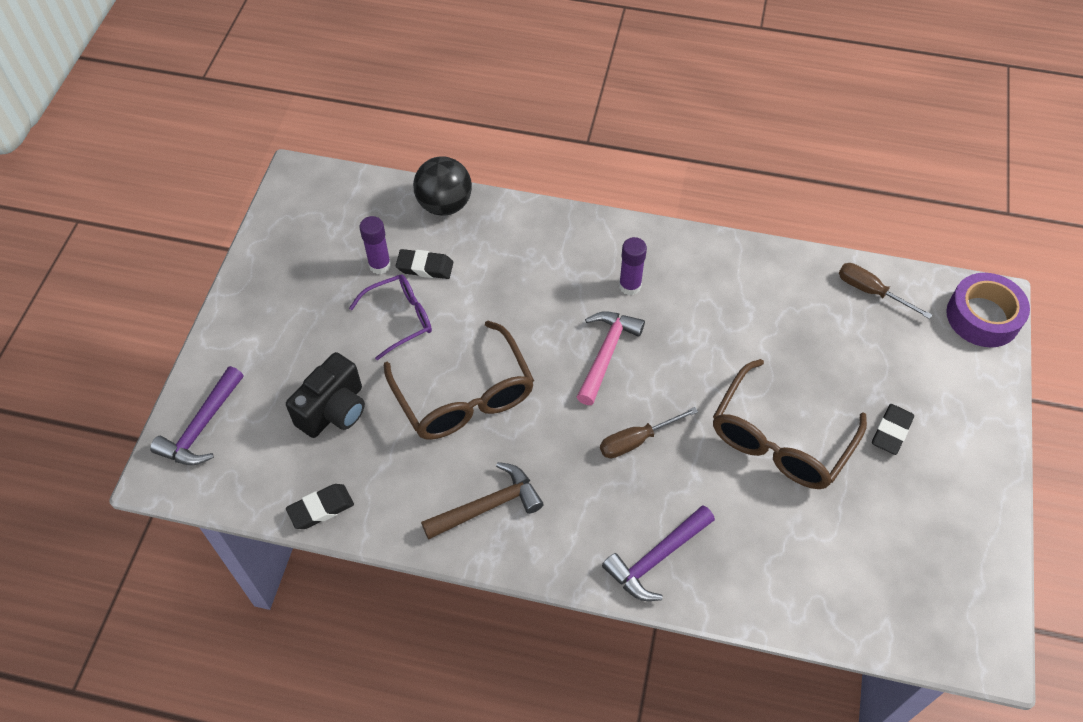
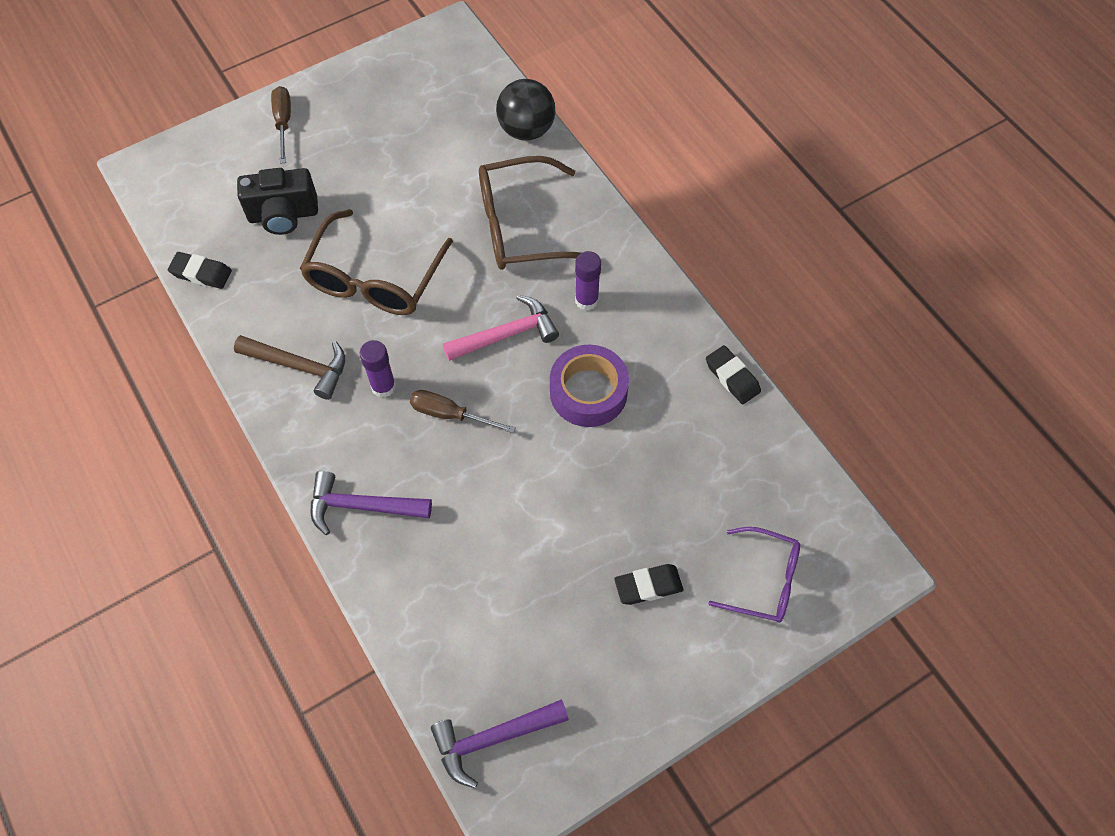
camera: 45 degrees right, 5 degrees up
(202, 427) = (196, 157): purple hammer -> purple hammer (493, 738)
(380, 265) = (429, 139): purple glue stick -> purple glue stick (383, 387)
(400, 318) = (398, 188): purple glasses -> purple glasses (764, 581)
(425, 267) = (458, 165): black eraser -> black eraser (732, 377)
(780, 440) = (553, 511): brown glasses -> brown glasses (521, 227)
(871, 291) = (776, 469): brown screwdriver -> brown screwdriver (283, 123)
(983, 317) = (849, 574): purple tape -> purple tape (588, 392)

